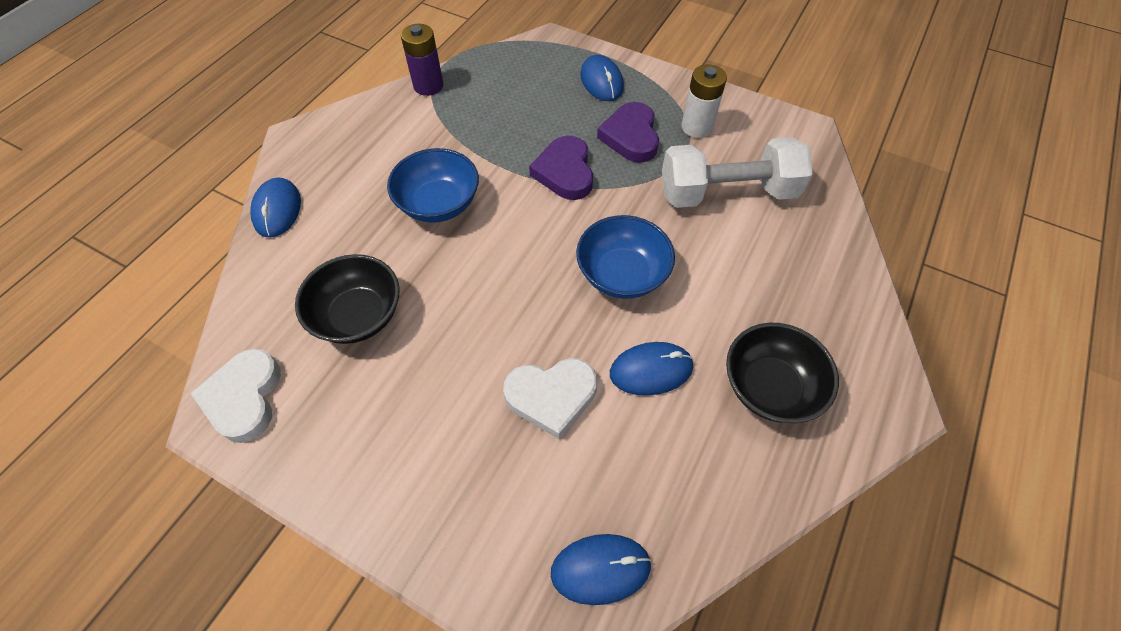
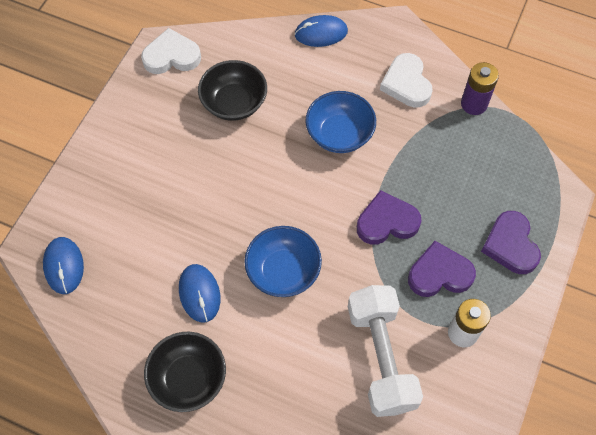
camera: 85 degrees right, 5 degrees up
(551, 396) = (177, 229): white heart -> white heart (406, 83)
(601, 81) = (510, 245): blue mouse -> purple heart

